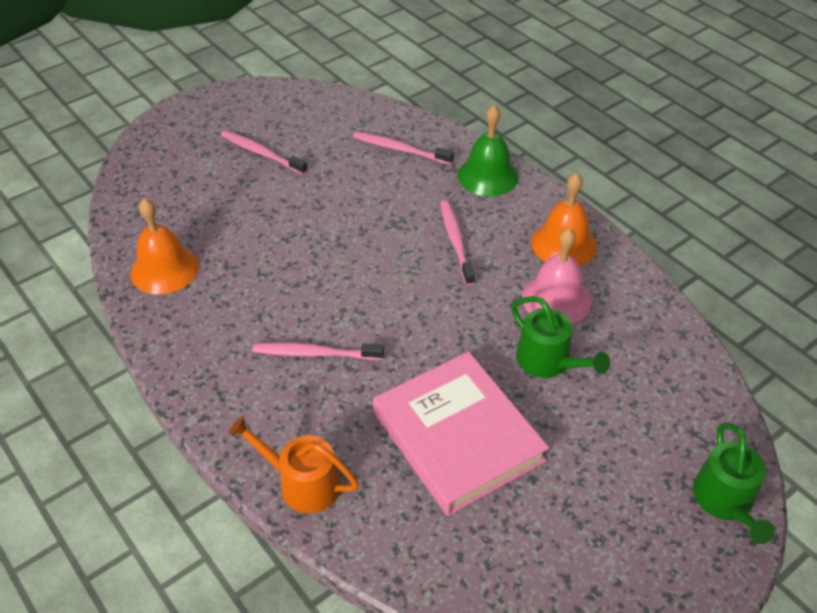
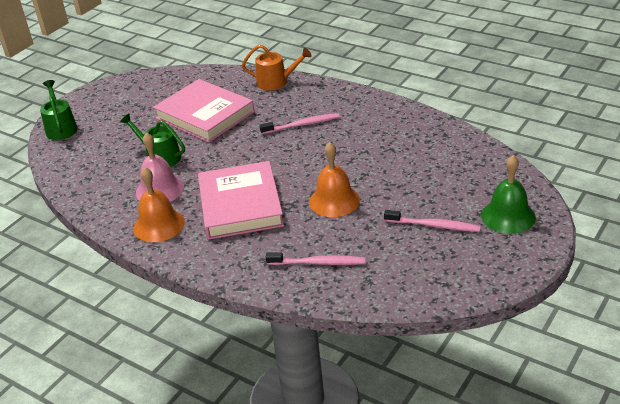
camera: 165 degrees right, 10 degrees down
(164, 269) = (429, 136): orange bell -> orange bell (334, 201)
(456, 241) = (240, 205): pink toothbrush -> pink book
(488, 176) = (232, 261): green bell -> green bell (508, 216)

